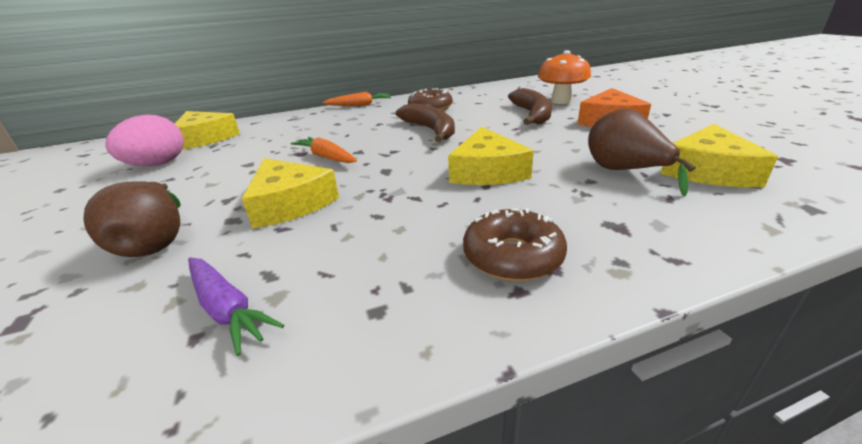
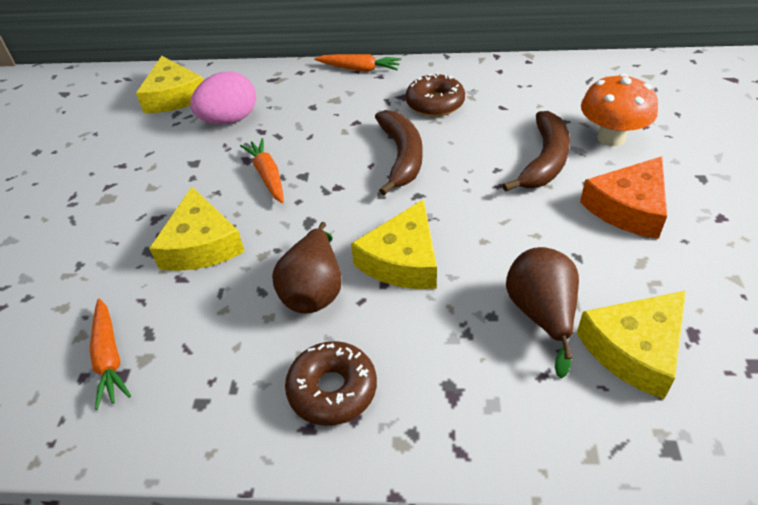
camera: 25 degrees right, 15 degrees up
(155, 242) = (87, 260): brown pear -> brown pear (314, 290)
(157, 164) = (119, 135): pink egg -> pink egg (230, 120)
(227, 308) = (109, 357): purple carrot -> orange carrot

